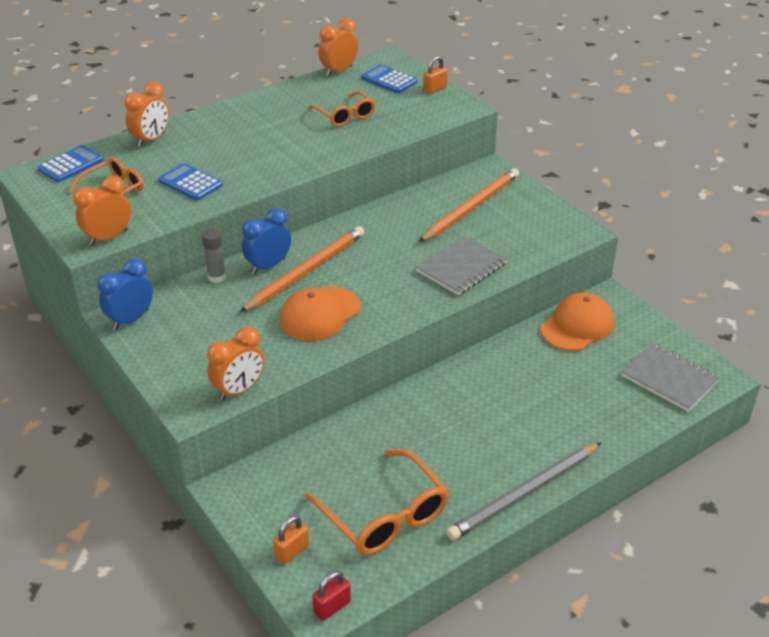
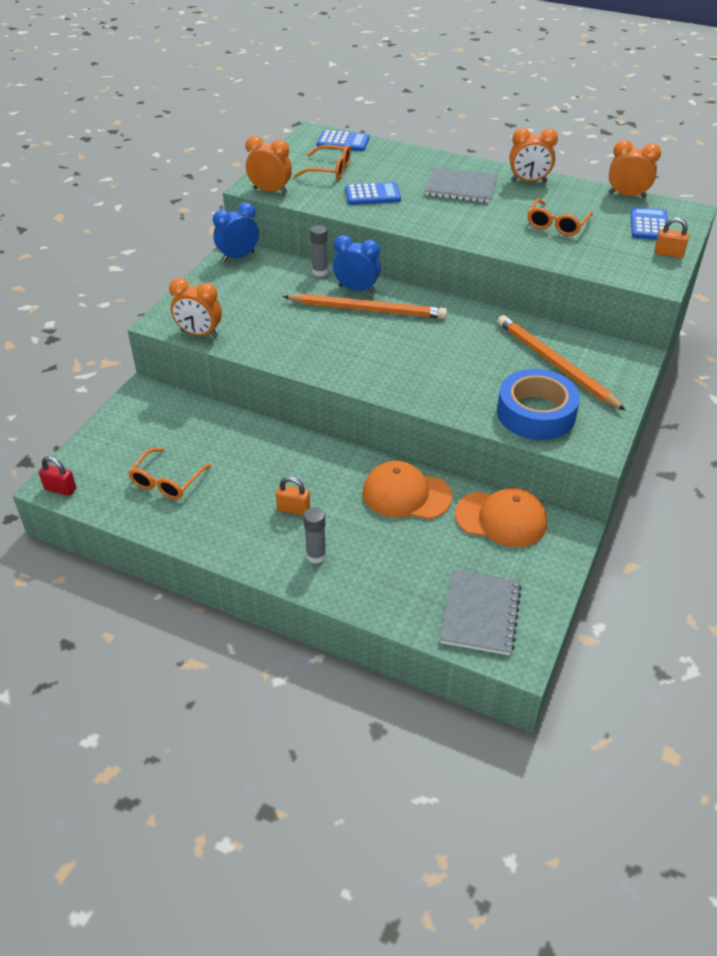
camera: 60 degrees right, 5 degrees up
(130, 319) = (238, 257): blue clock -> blue clock turned 45 degrees counterclockwise
(151, 140) = (411, 157): orange clock -> orange clock (529, 181)
(190, 183) = (372, 195): blue calculator -> blue calculator turned 75 degrees clockwise
(292, 551) = (102, 447): orange padlock -> orange padlock (293, 509)
(320, 314) = (319, 337): orange cap -> orange cap (406, 494)
(384, 515) = (167, 481): orange glasses -> orange glasses, size x0.63
(461, 267) = (455, 390): grey notebook -> grey notebook (461, 187)
(471, 208) = (555, 364): orange pencil -> orange pencil turned 135 degrees counterclockwise
(522, 241) = (536, 413): none -> blue tape
(524, 494) = (243, 556): grey pencil -> none
(552, 446) = (316, 555): none -> grey glue stick

